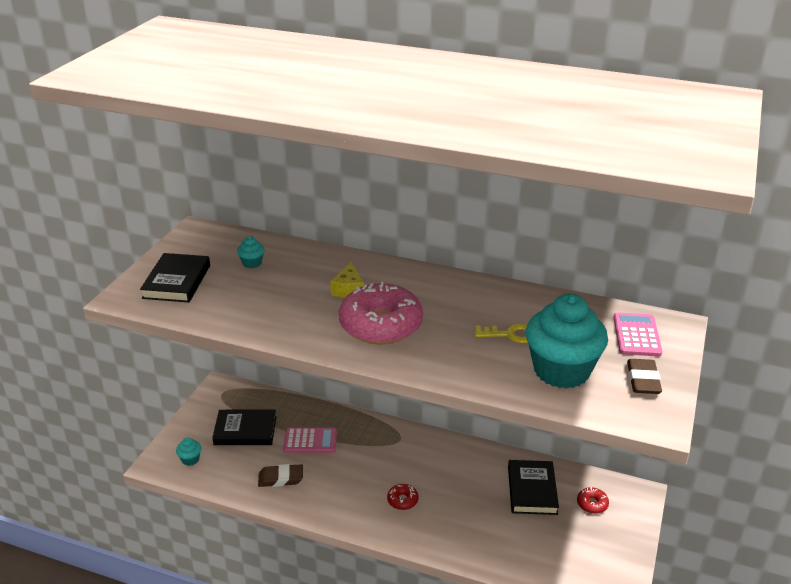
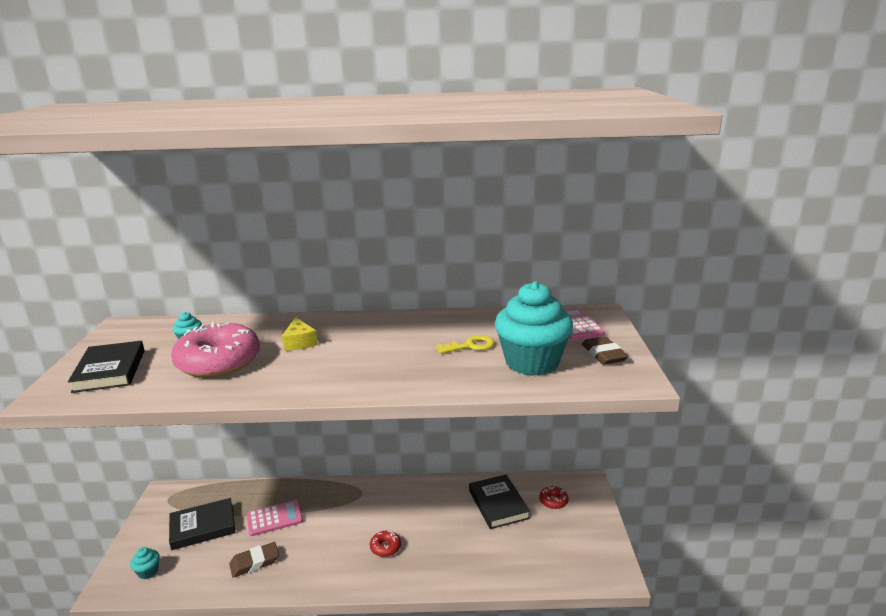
camera: 20 degrees left, 10 degrees down
(381, 325) = (345, 363): pink donut -> pink donut (218, 362)

